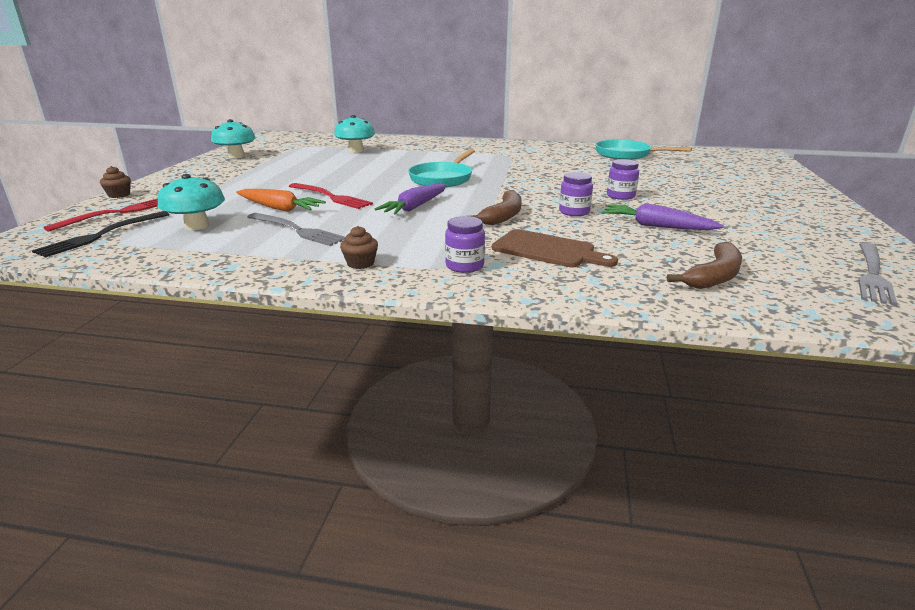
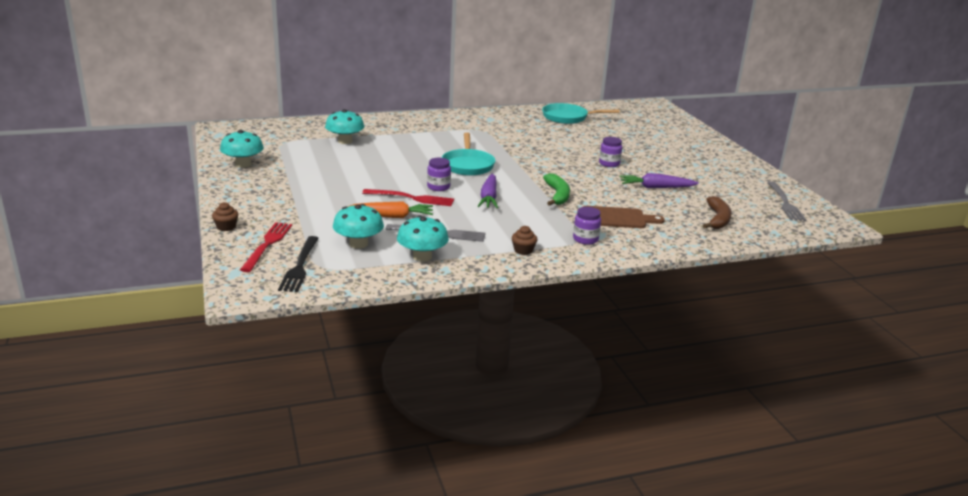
camera: 30 degrees left, 0 degrees up
(234, 248) = (422, 256): none -> turquoise mushroom
(503, 216) = (557, 195): brown banana -> green banana
(574, 212) = (597, 183): purple jar -> purple jar (438, 187)

